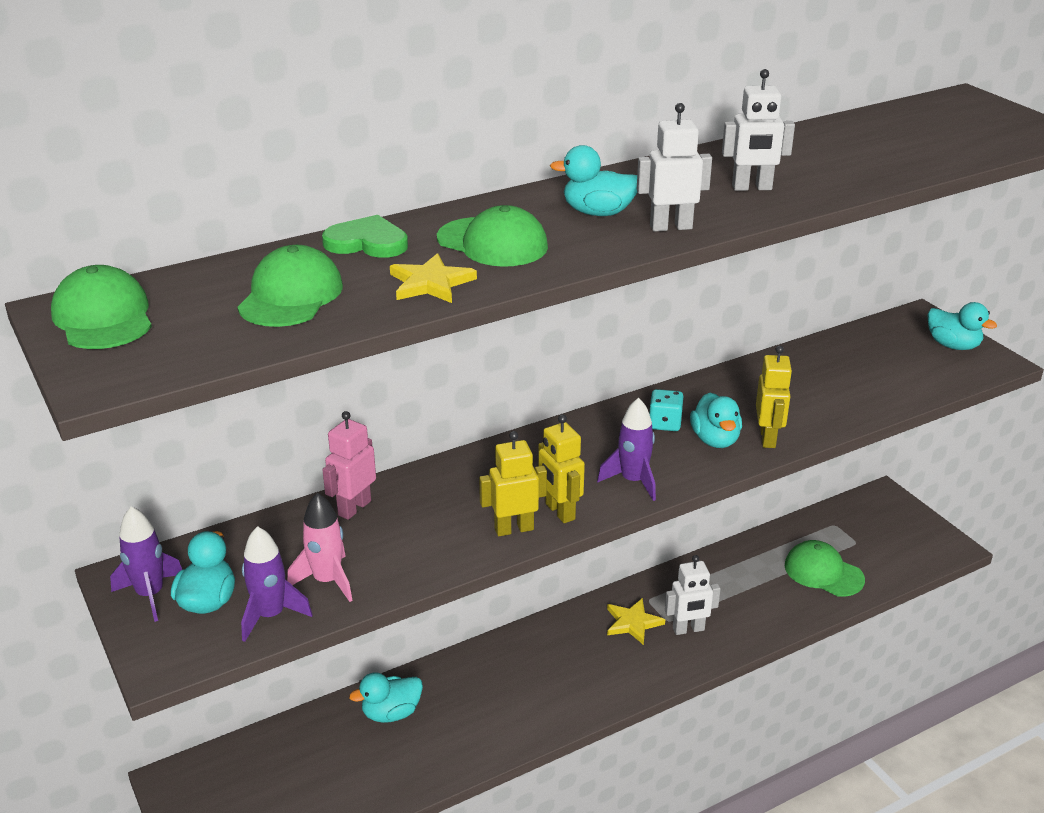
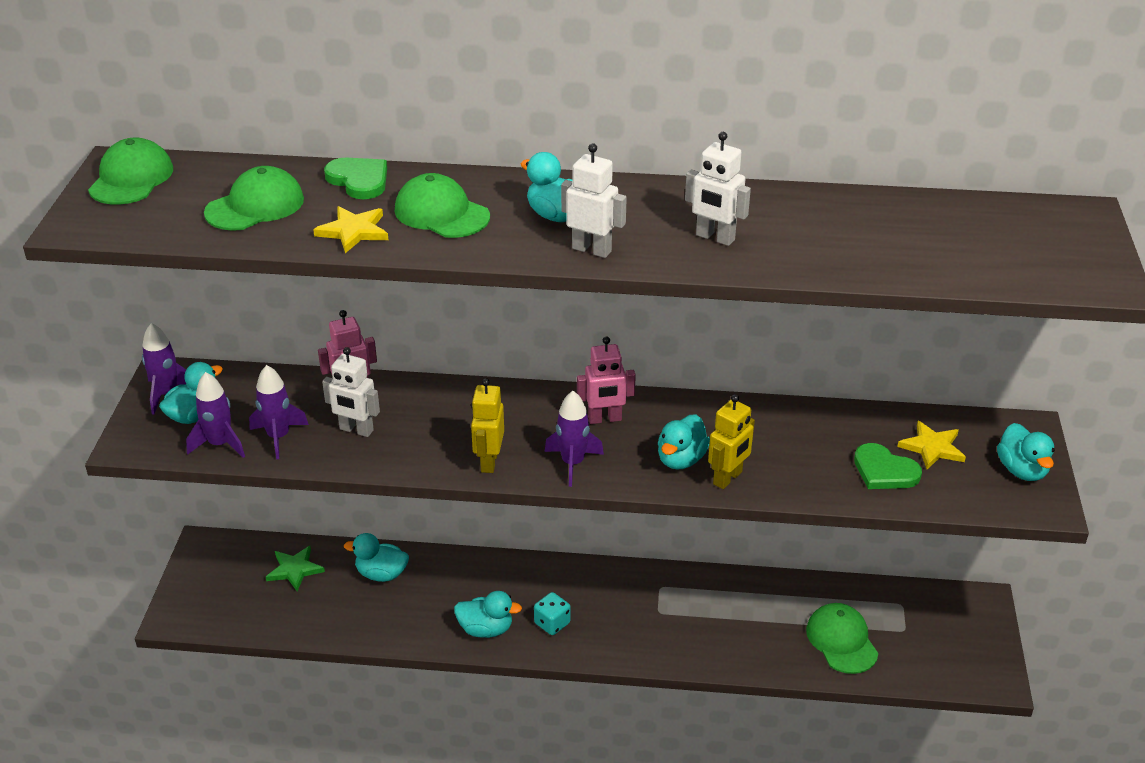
camera: 35 degrees right, 5 degrees up
(298, 753) = (295, 569): none -> green star
(327, 581) = (278, 437): pink rocket -> purple rocket
(492, 243) = (441, 213): green cap -> green cap turned 150 degrees clockwise
(514, 529) = (441, 459): yellow robot -> none
(539, 711) = (486, 629): none -> turquoise duck
(615, 435) = (605, 419): none -> pink robot
(632, 623) = (627, 599): yellow star -> yellow star (932, 447)
(665, 423) = (657, 427): turquoise dice -> turquoise dice (552, 623)
(688, 629) = (668, 628): white robot -> white robot (356, 430)
(868, 384) = (884, 471): none -> green heart

